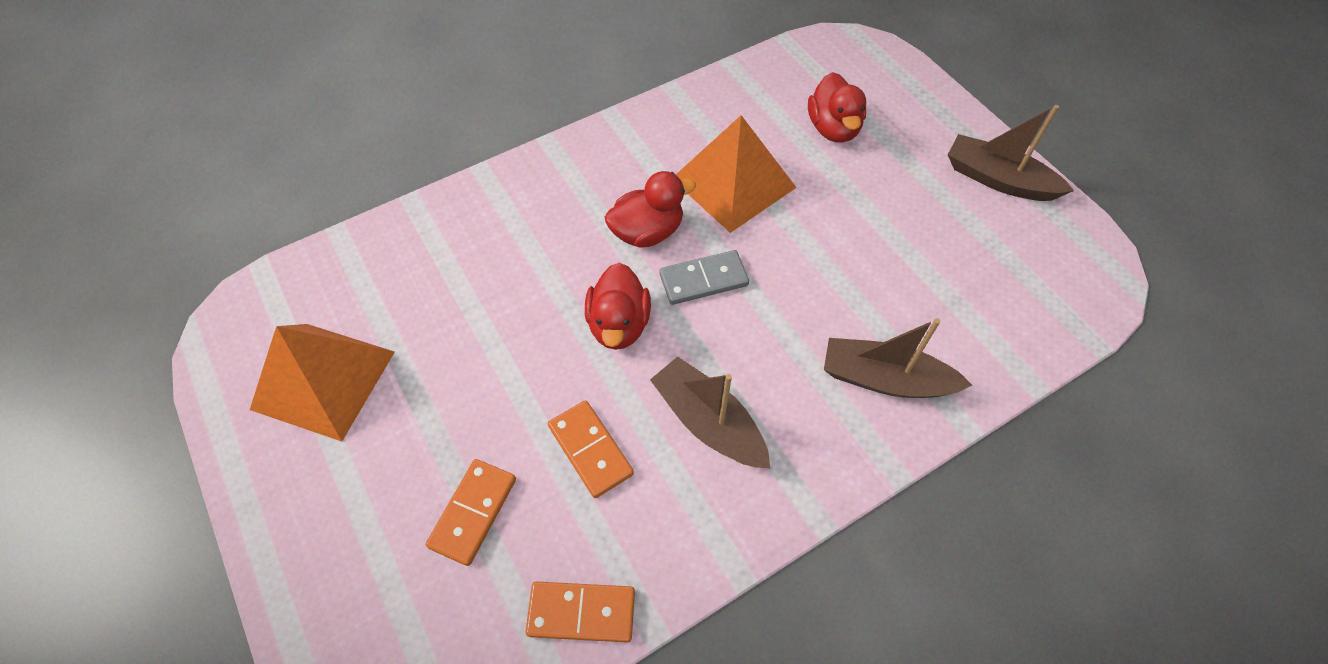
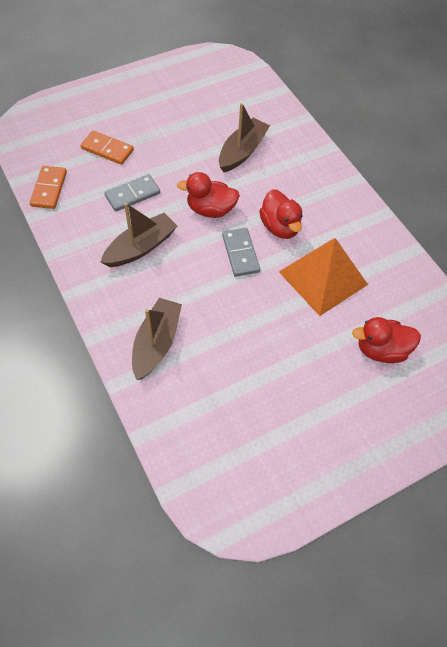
camera: 90 degrees right, 0 degrees up
(323, 380) = (188, 92): orange pyramid -> none
(590, 450) = (132, 194): orange domino -> grey domino
(998, 179) = (331, 464): brown boat -> brown boat (242, 151)

